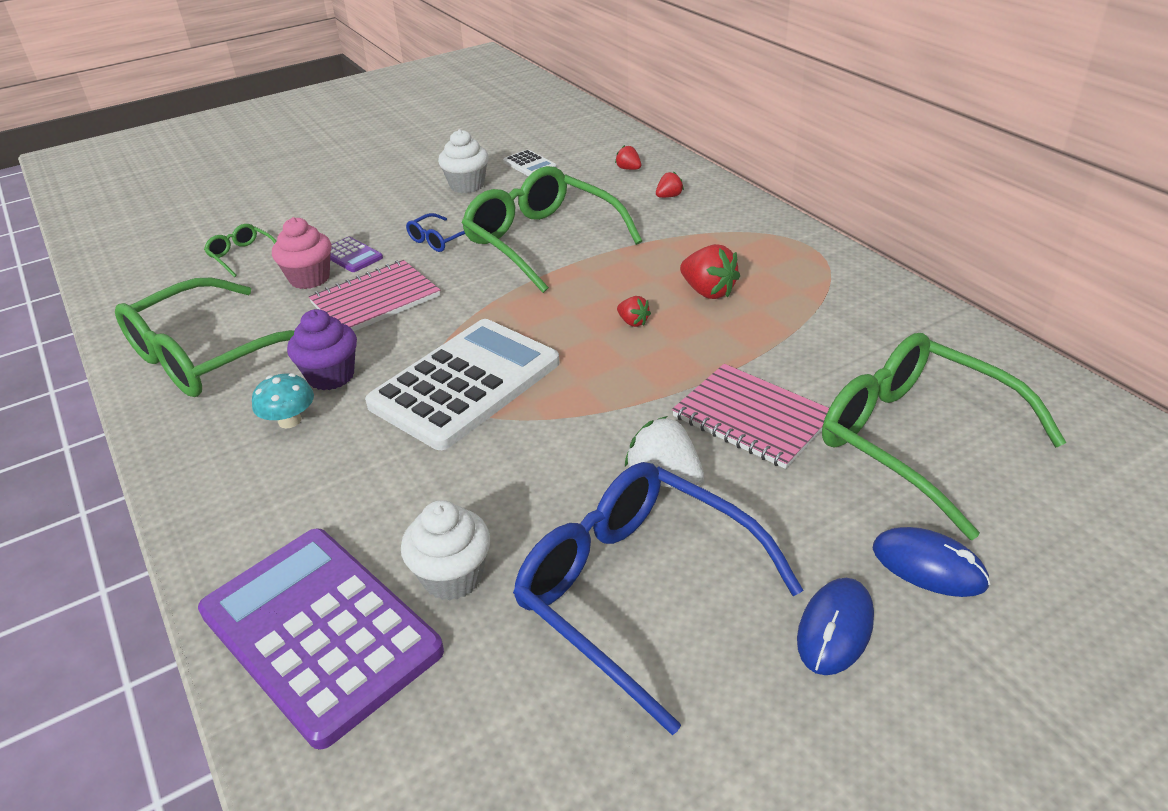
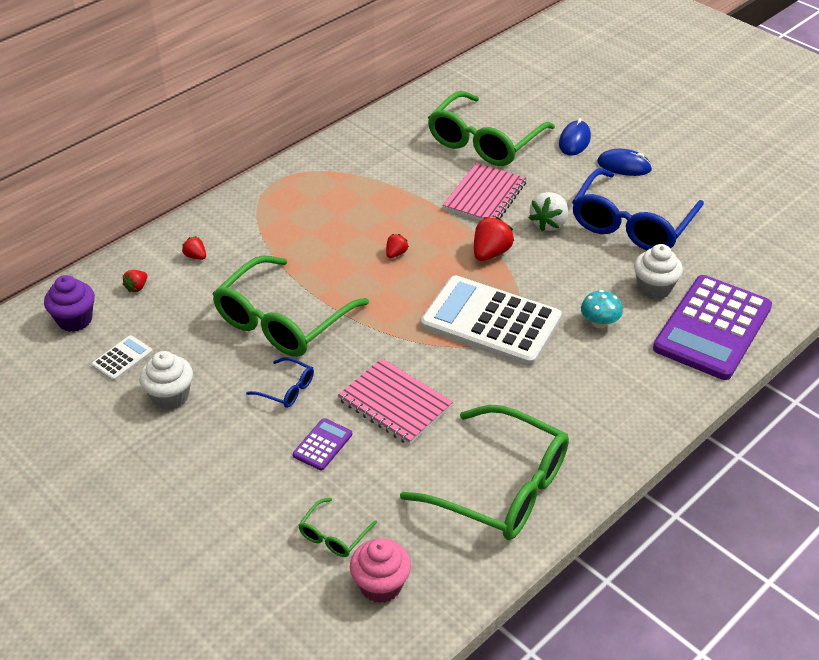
camera: 105 degrees left, 5 degrees up
(289, 421) = (560, 402): turquoise mushroom -> turquoise mushroom (599, 322)
(309, 278) = (368, 462): pink cupcake -> pink cupcake (381, 585)
(331, 376) = (504, 397): purple cupcake -> purple cupcake (75, 320)
(708, 292) = (349, 223): red strawberry -> red strawberry (490, 253)

